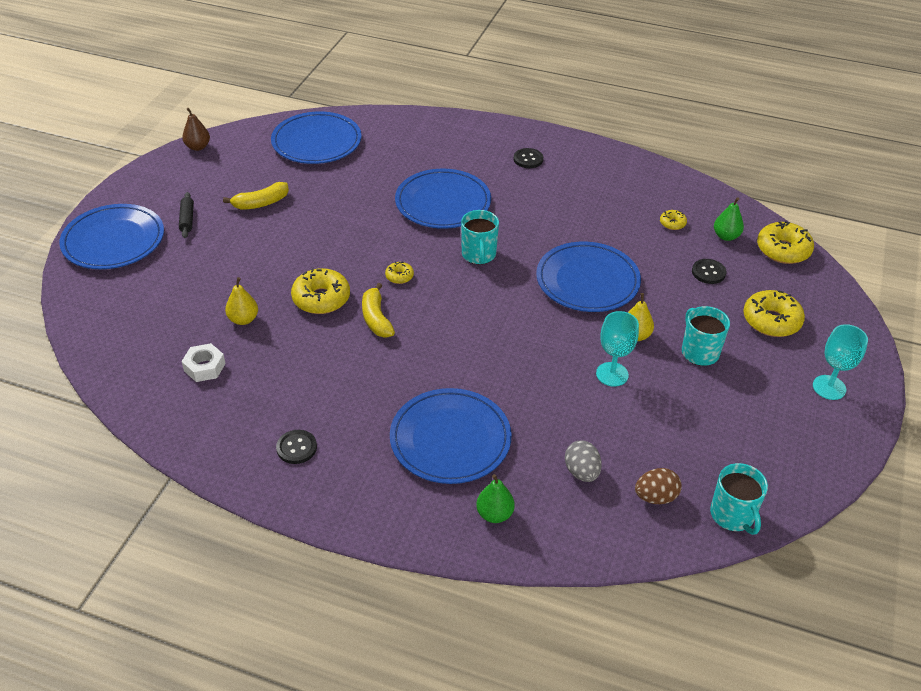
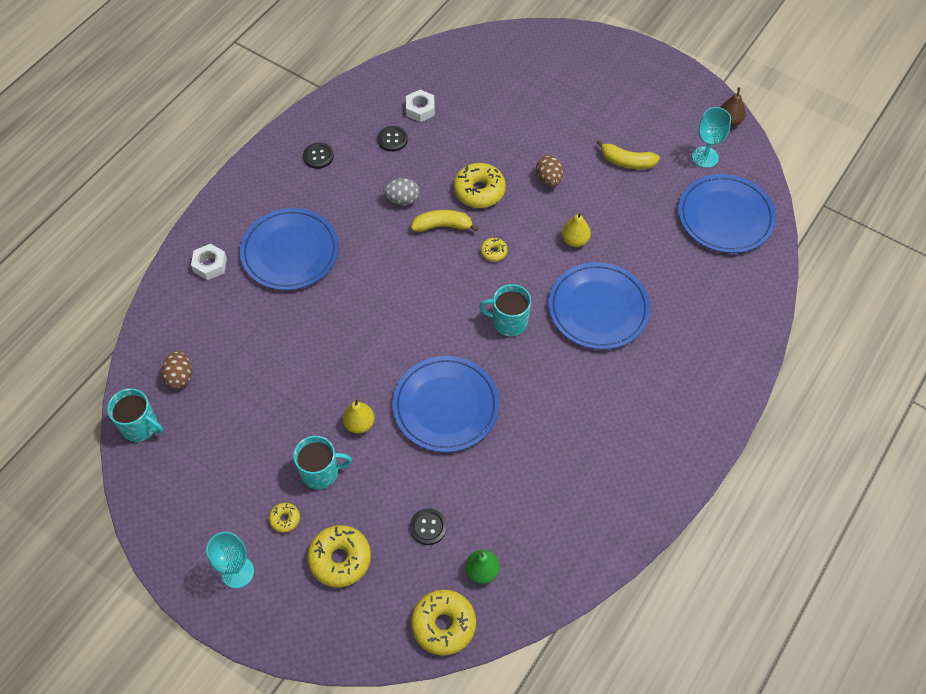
camera: 105 degrees right, 15 degrees up
(113, 241) = (592, 59): blue plate -> none
(187, 219) = (612, 108): black rolling pin -> none
(243, 319) = (468, 137): yellow pear -> yellow pear (574, 240)
(261, 203) = (626, 162): yellow banana -> yellow banana turned 60 degrees counterclockwise
(294, 251) = (549, 179): none -> brown egg
(494, 514) = (210, 265): green pear -> white nut
(528, 159) = (664, 408): black button -> black button (392, 139)
(581, 472) = (224, 332): grey egg -> grey egg (402, 200)
(612, 374) = (318, 388): turquoise goblet -> turquoise goblet (705, 157)
(672, 223) = (517, 521): yellow donut -> yellow donut (285, 519)
(732, 515) = (140, 426): turquoise mug -> turquoise mug turned 150 degrees counterclockwise

